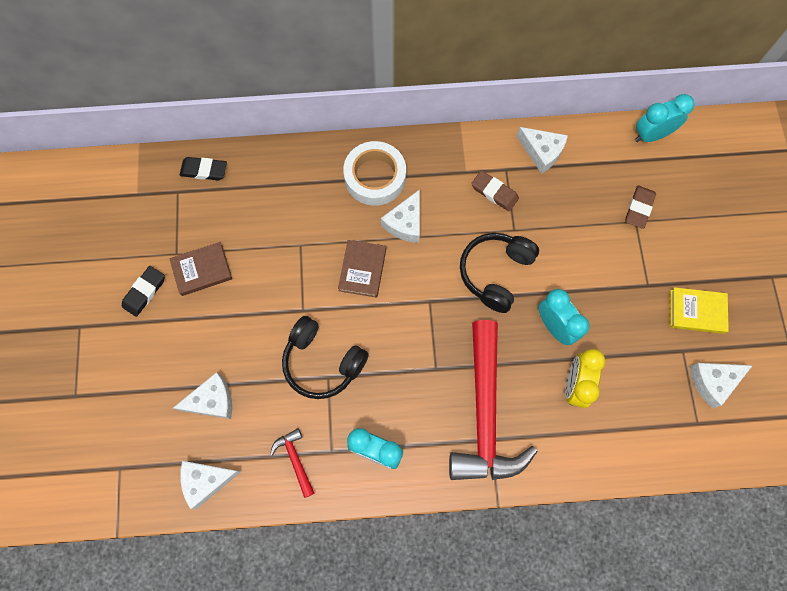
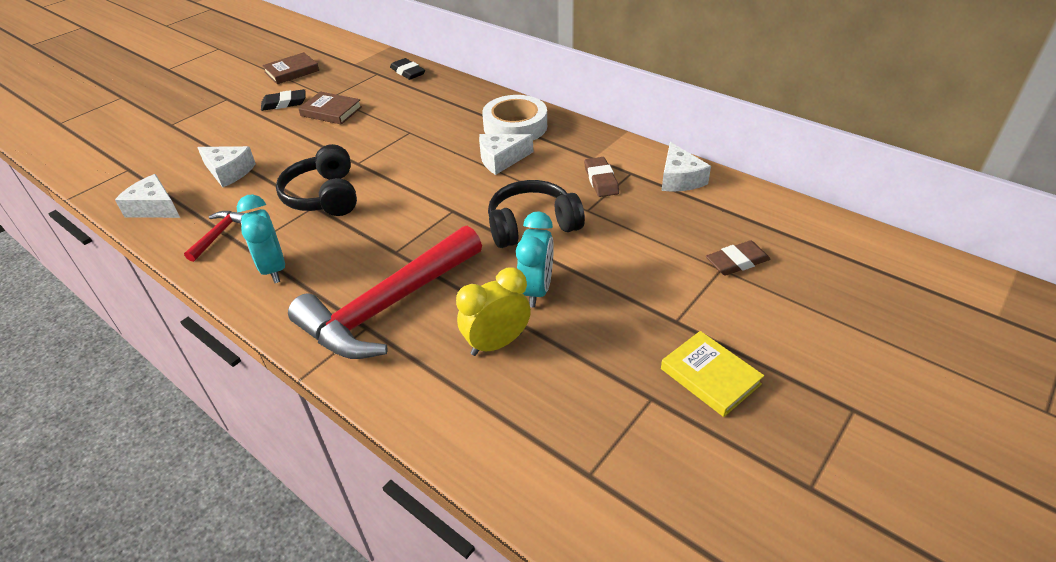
camera: 45 degrees right, 30 degrees down
(362, 270) = (431, 166): brown book -> brown book (292, 71)
(651, 135) = (815, 221): turquoise clock -> none
(713, 382) = (656, 450): white cheese -> none

